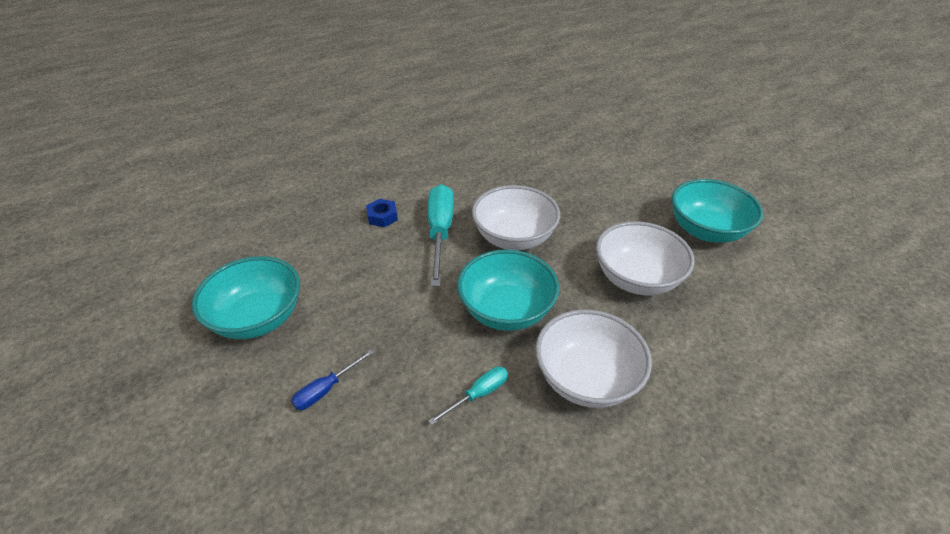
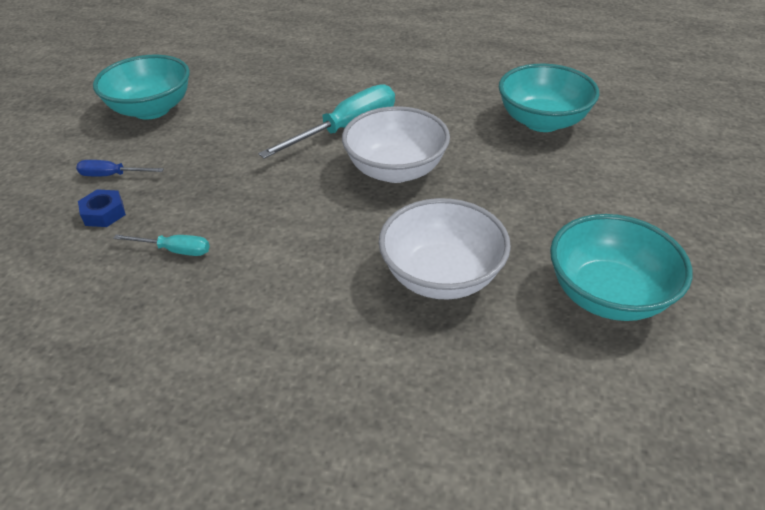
camera: 50 degrees right, 0 degrees up
(382, 217) = (327, 93): blue nut -> blue nut (104, 213)
(506, 310) = (291, 215): turquoise bowl -> turquoise bowl (542, 121)
(586, 378) = (256, 306): white bowl -> none

